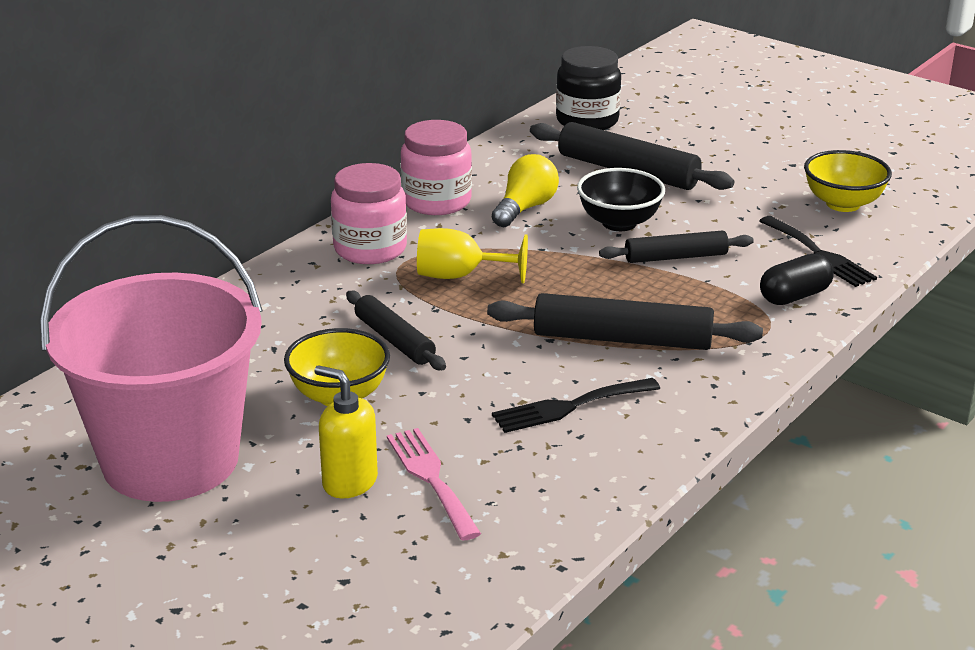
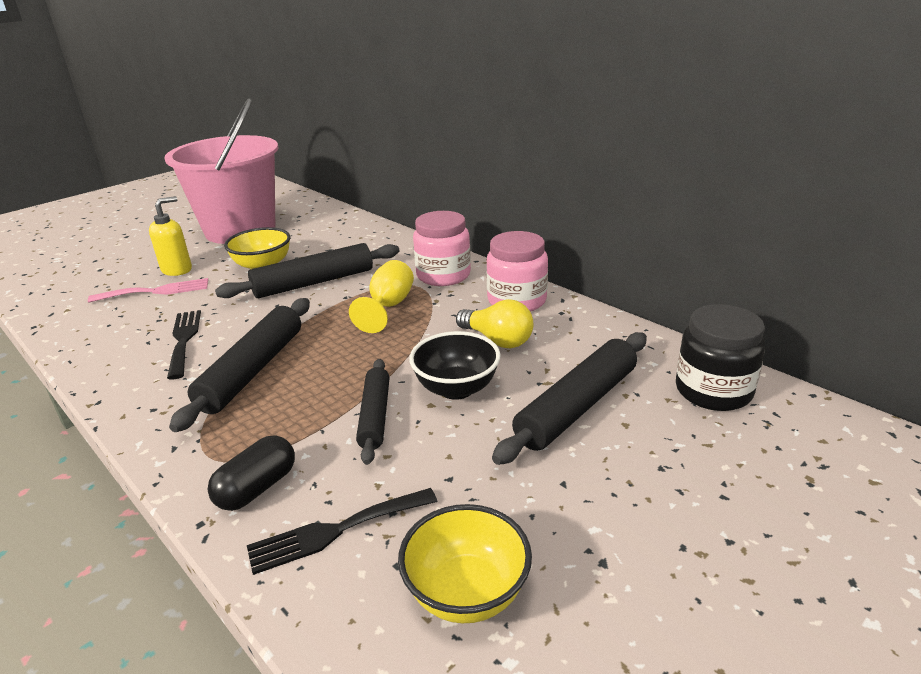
camera: 100 degrees right, 0 degrees up
(394, 340) = (314, 282): black rolling pin -> black rolling pin, size x1.59
(794, 296) = (257, 488): black capsule -> black capsule turned 60 degrees clockwise

